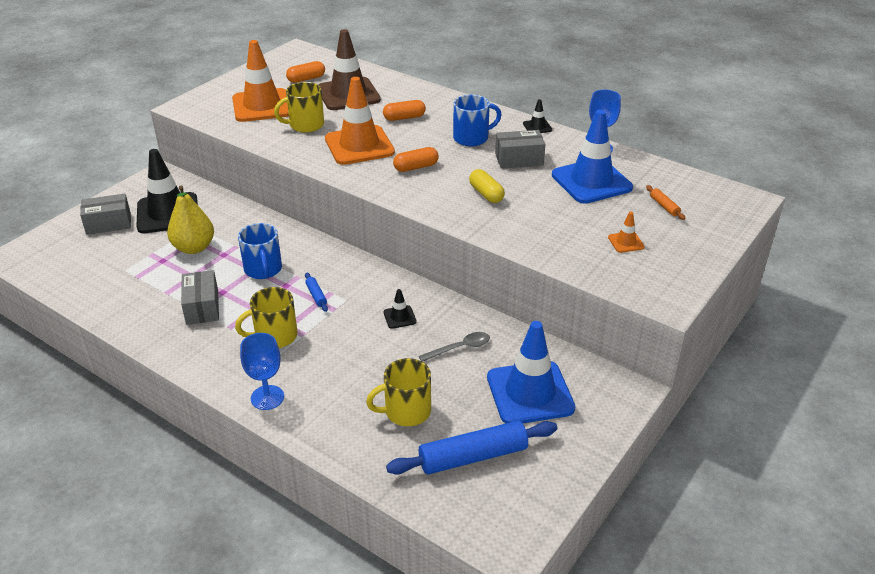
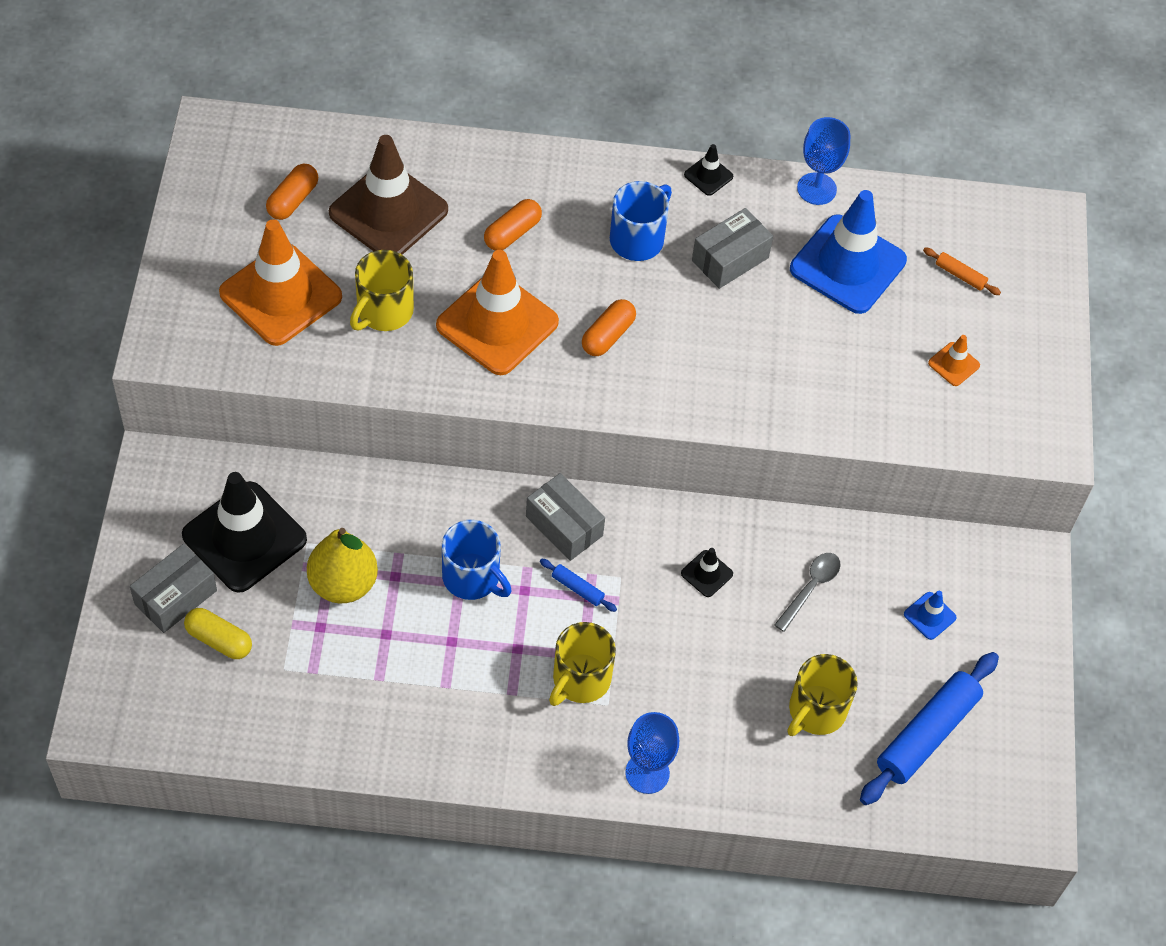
camera: 35 degrees left, 20 degrees up
(202, 307) = (448, 679): grey box -> grey box (564, 526)
(486, 194) = (735, 349): yellow capsule -> yellow capsule (219, 640)
(530, 393) = (929, 616): blue traffic cone -> blue traffic cone, size x0.42

